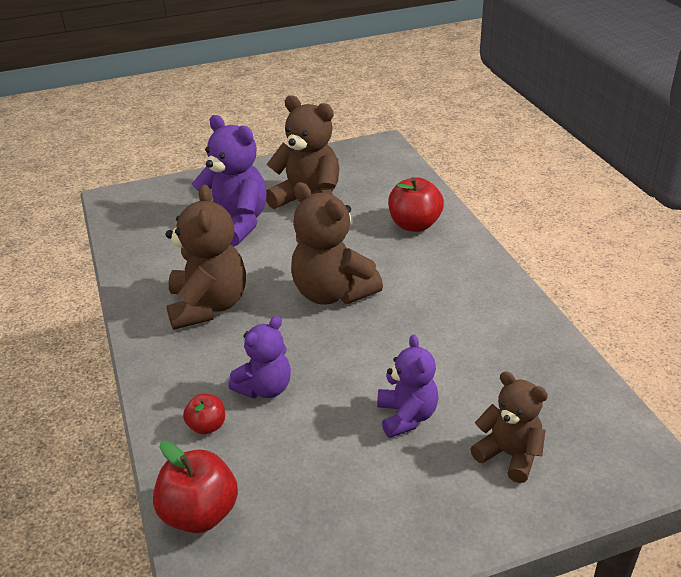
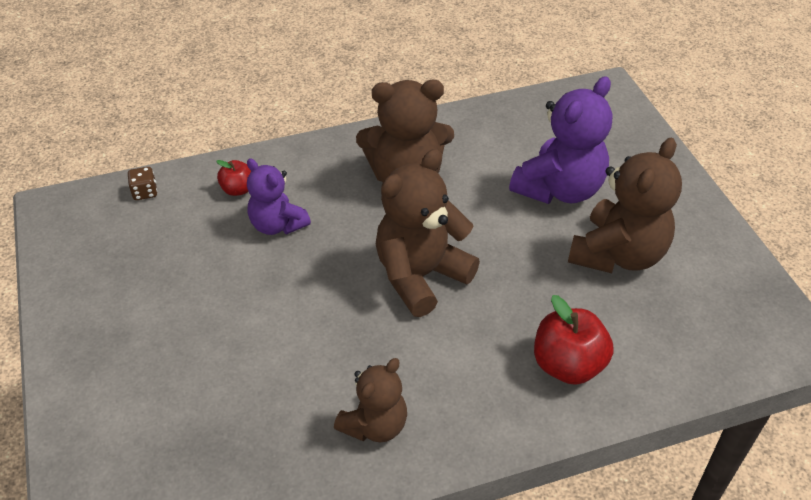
camera: 90 degrees right, 10 degrees up
(200, 513) = (145, 192): red apple -> brown dice
(406, 416) = (215, 330): purple teddy bear -> none
(509, 455) = (141, 411): brown teddy bear -> brown teddy bear (375, 425)

